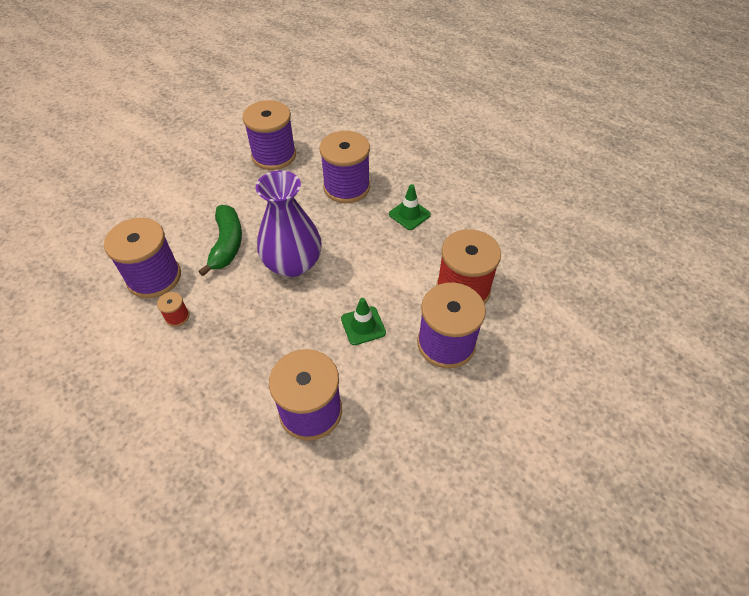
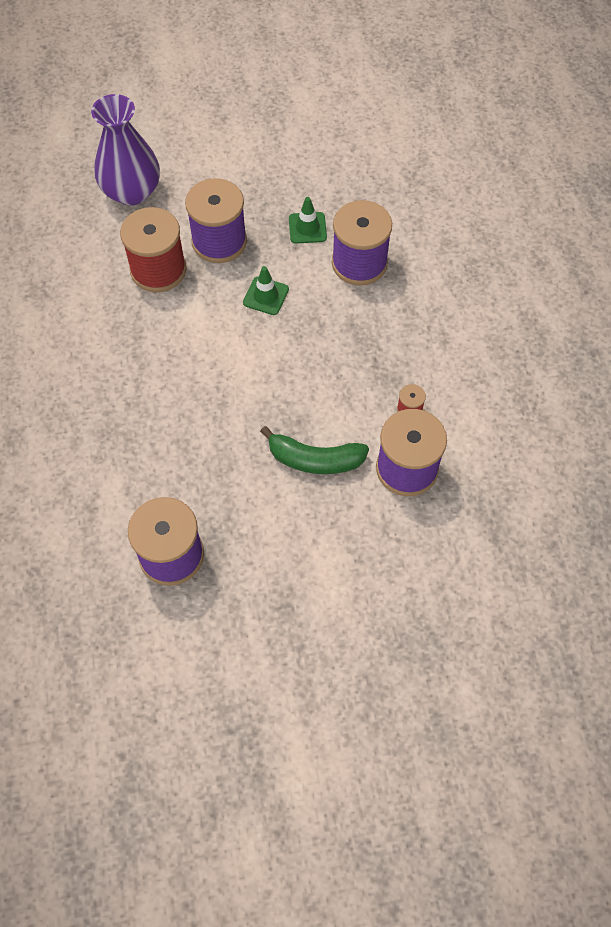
camera: 140 degrees left, 10 degrees up
(227, 244) = (315, 459): green banana -> green banana turned 120 degrees counterclockwise
(293, 263) = (271, 393): purple vase -> purple vase (132, 191)
(346, 187) = (140, 446): purple spool -> none
(409, 214) = (118, 369): green traffic cone -> green traffic cone (307, 228)

